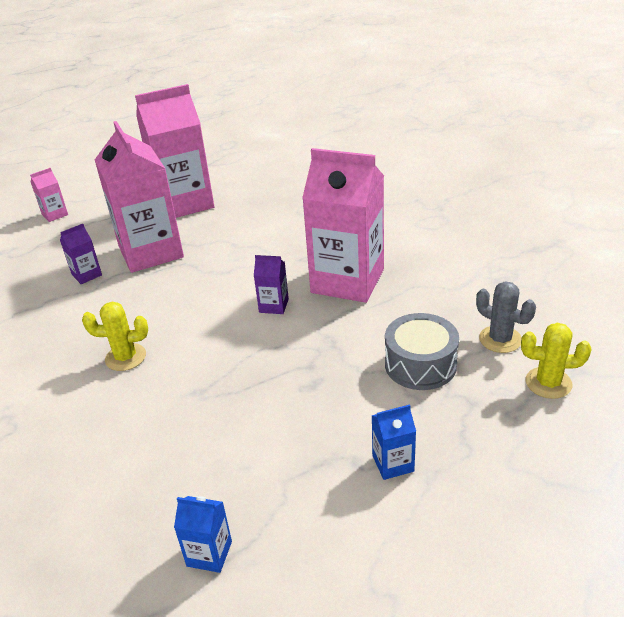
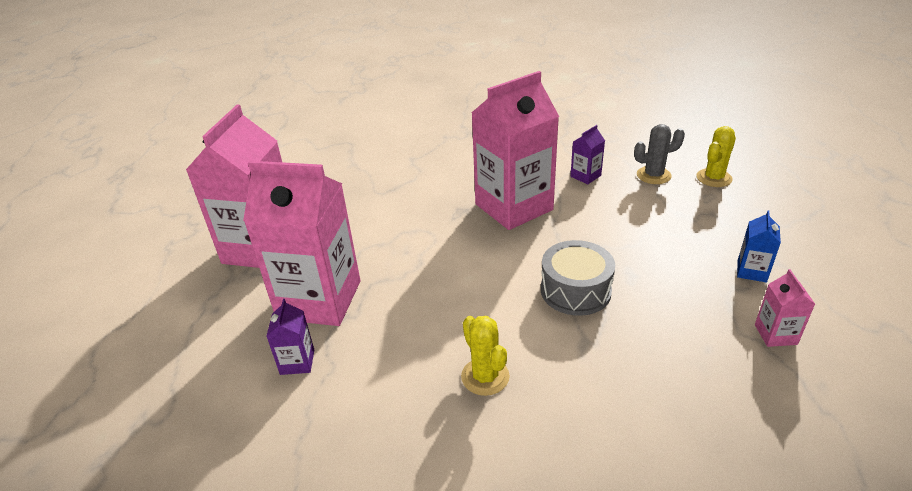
camera: 55 degrees left, 0 degrees up
(55, 214) = (124, 352): pink carton -> pink carton (775, 334)
(125, 357) = (485, 376): yellow cactus -> yellow cactus turned 60 degrees counterclockwise
(209, 553) = (802, 407): blue carton -> none
(274, 305) = (504, 255): purple carton -> purple carton (585, 176)
(420, 364) = (652, 216): grey drum -> grey drum (575, 290)

